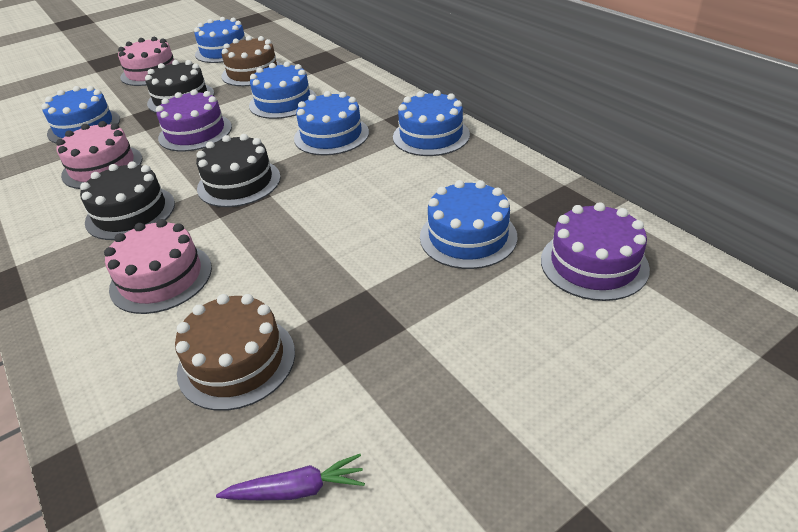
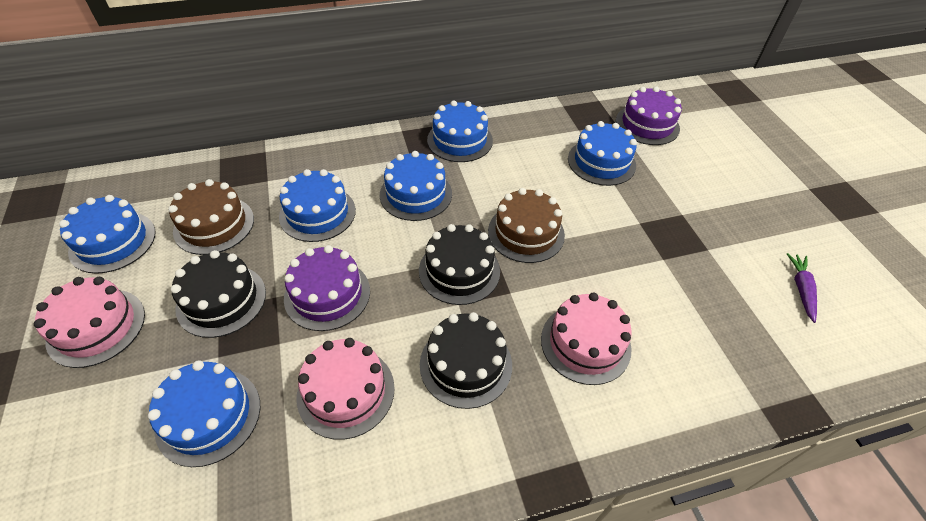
camera: 75 degrees left, 10 degrees up
(237, 361) = (696, 303): brown cake -> brown cake (526, 233)

